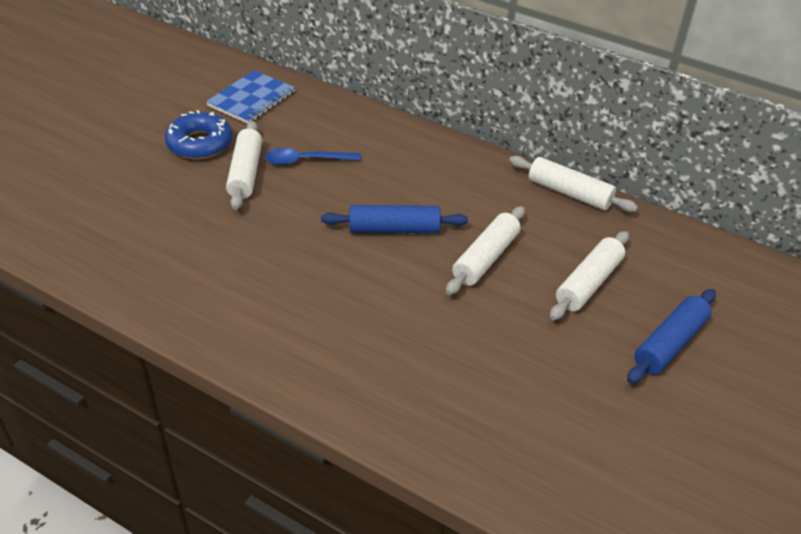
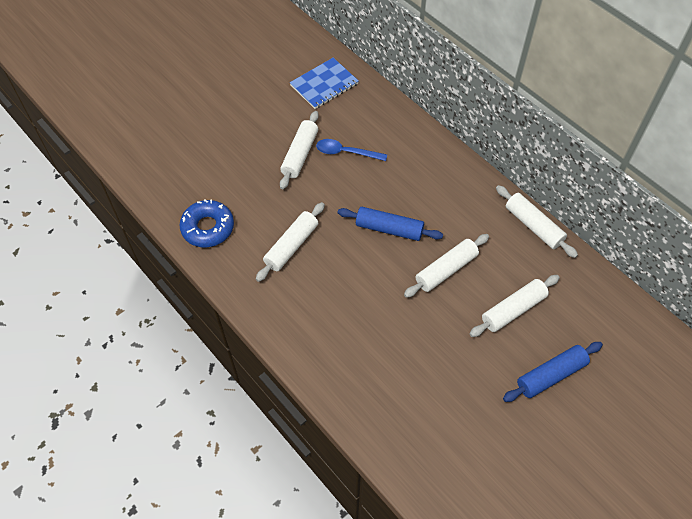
camera: 20 degrees right, 15 degrees up
(199, 143) = (275, 120): blue donut -> blue donut (208, 228)
(270, 273) = (291, 246): none -> white rolling pin

